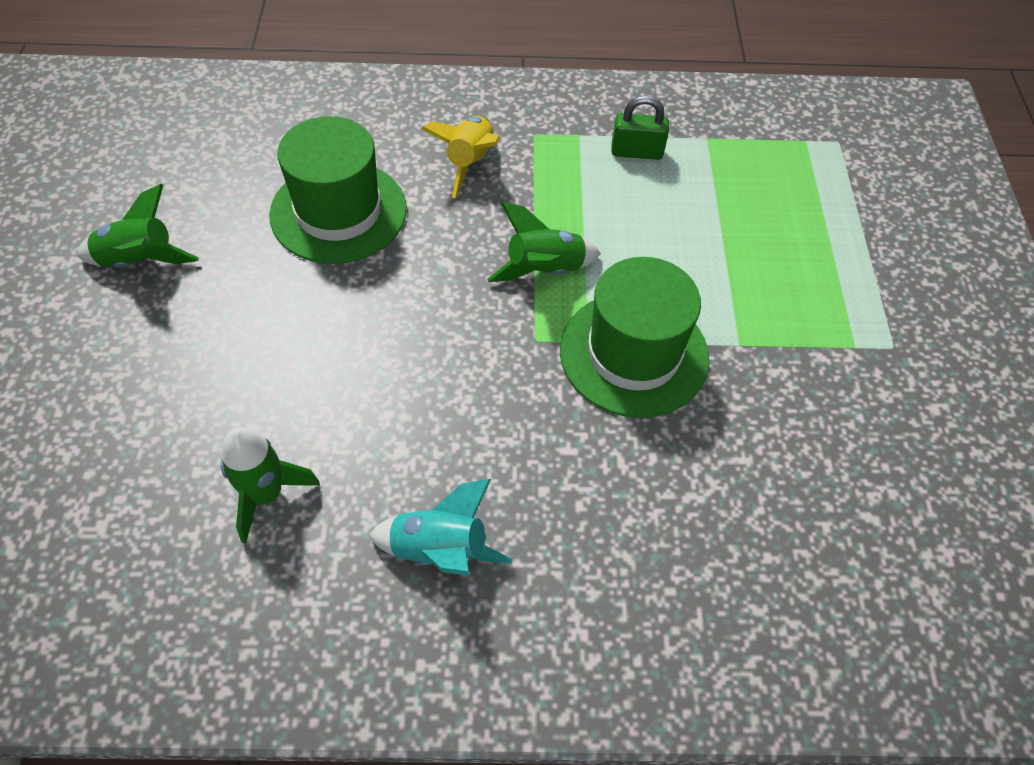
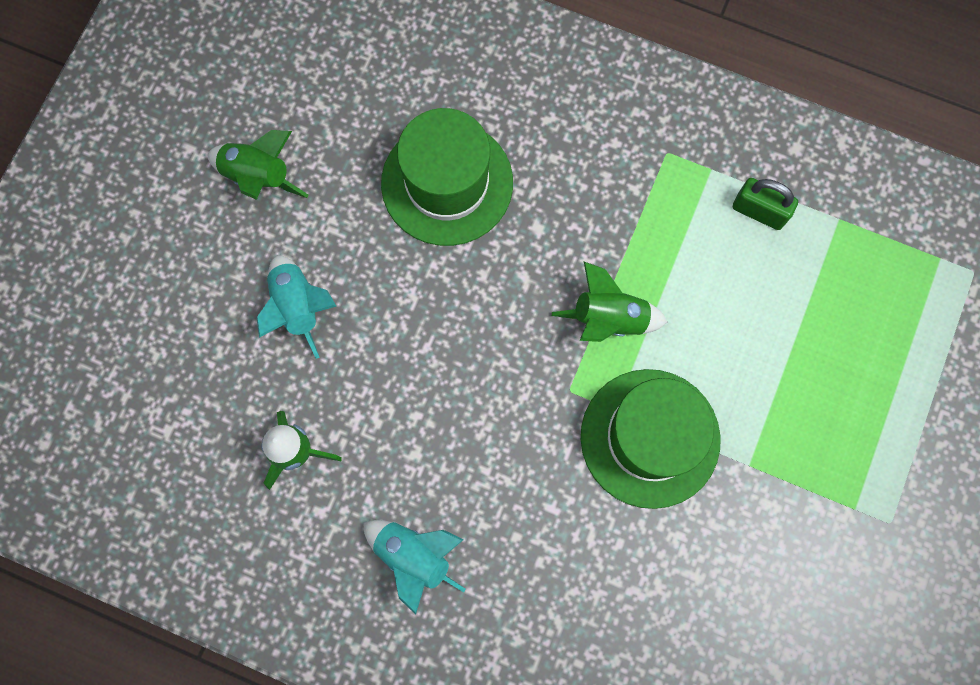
camera: 25 degrees right, 20 degrees up
(220, 358) = (298, 307): none -> turquoise rocket
(470, 163) = (590, 167): yellow rocket -> none

